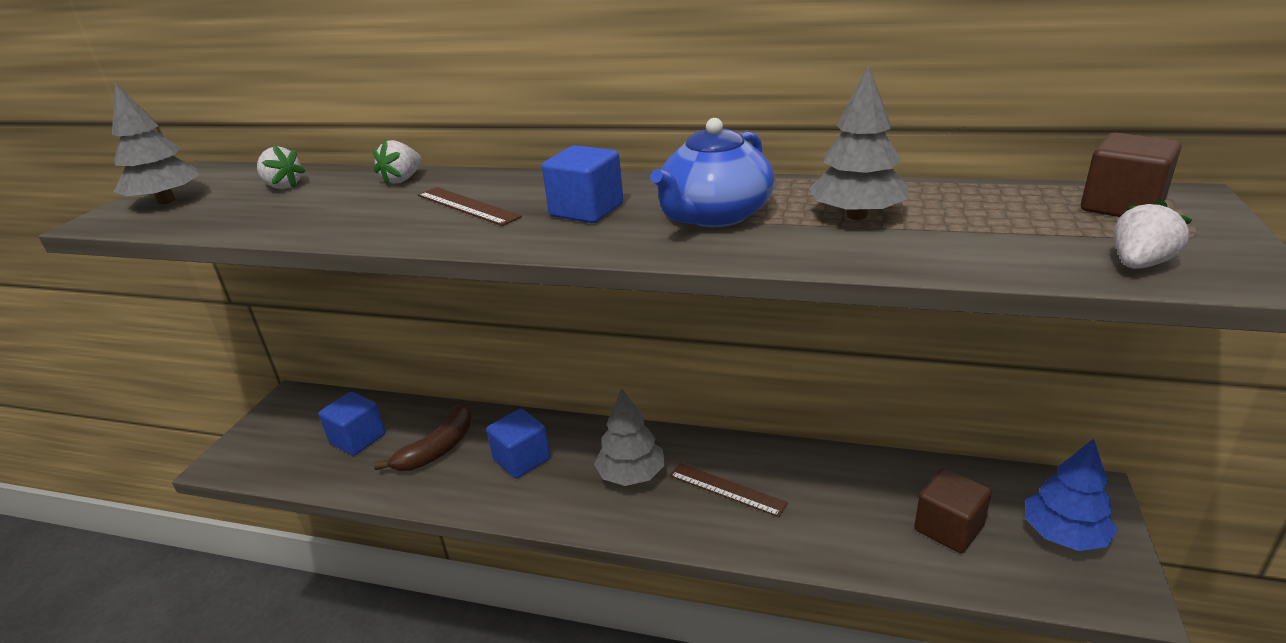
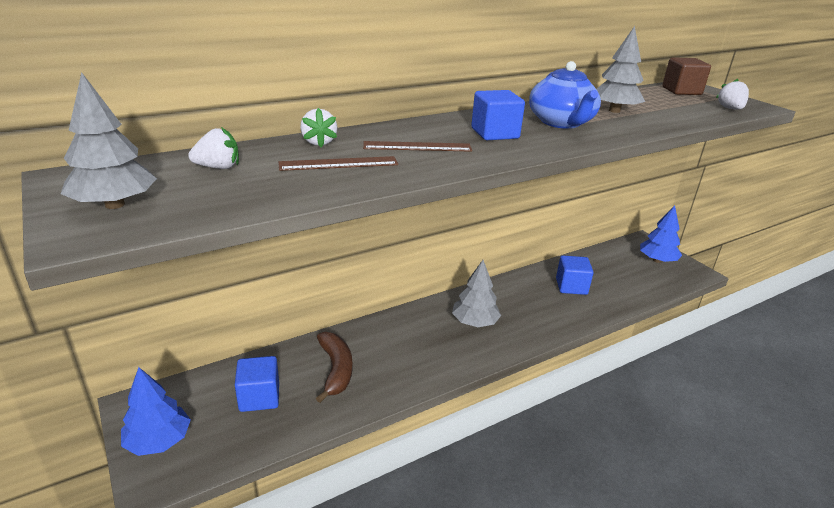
camera: 50 degrees left, 0 degrees up
(263, 434) = (159, 441): none -> blue tree
(522, 459) = (402, 346): blue cube -> blue cube (571, 286)
(726, 489) = (527, 305): brown ruler -> brown ruler (338, 164)
(948, 528) = (624, 276): brown cube -> none

